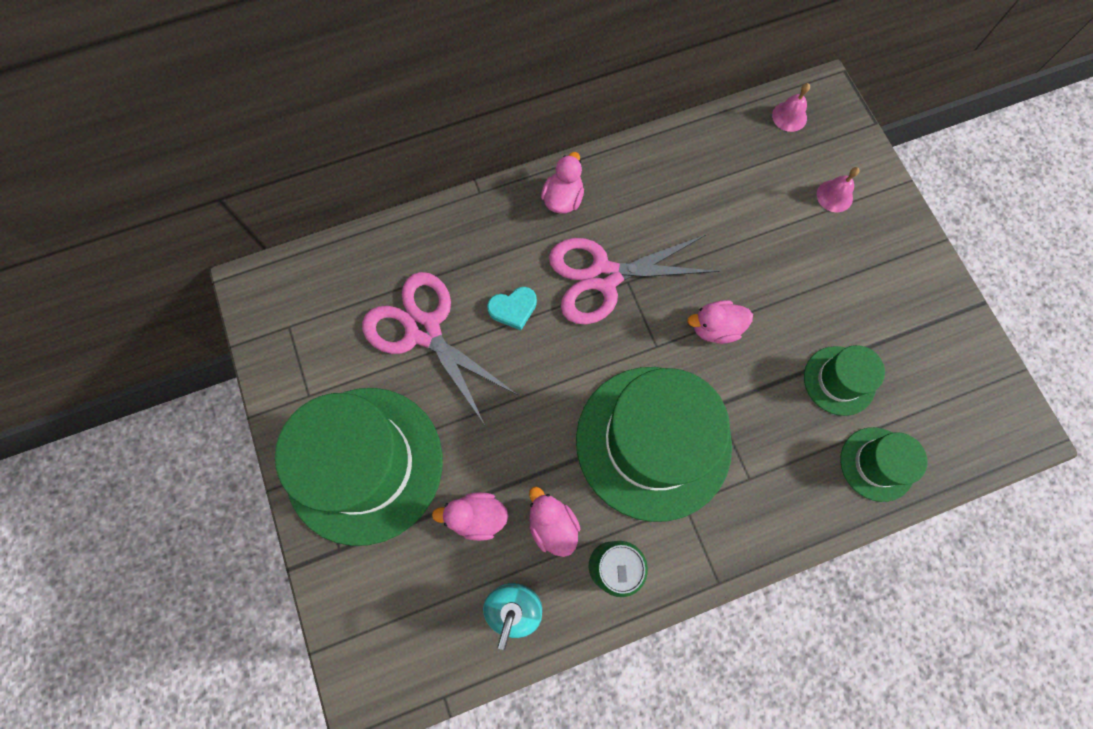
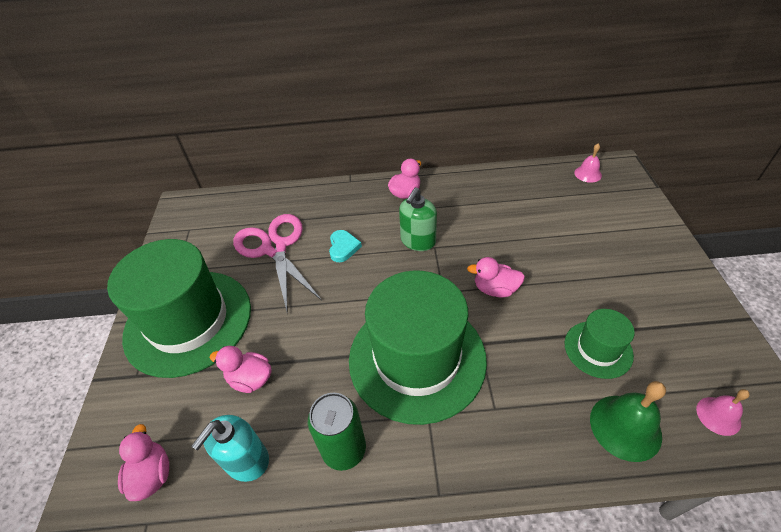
camera: 20 degrees right, 25 degrees down
(513, 309) = (343, 247): turquoise heart -> turquoise heart turned 90 degrees counterclockwise
(552, 525) = (307, 401): pink duck -> pink duck (152, 475)
(604, 277) = (418, 241): pink scissors -> green soap dispenser
(834, 196) = (616, 223): pink bell -> pink bell (718, 415)
(877, 464) = (625, 427): green hat -> green bell

